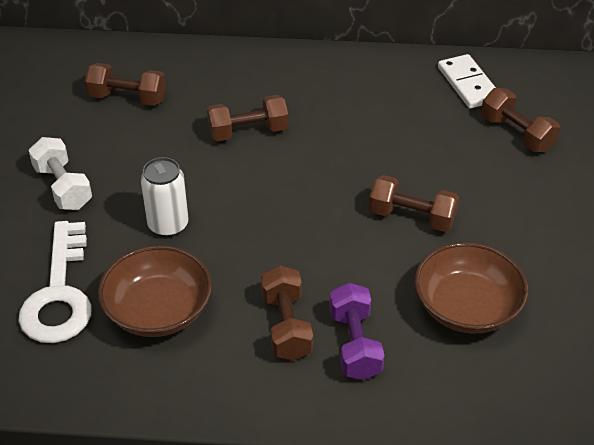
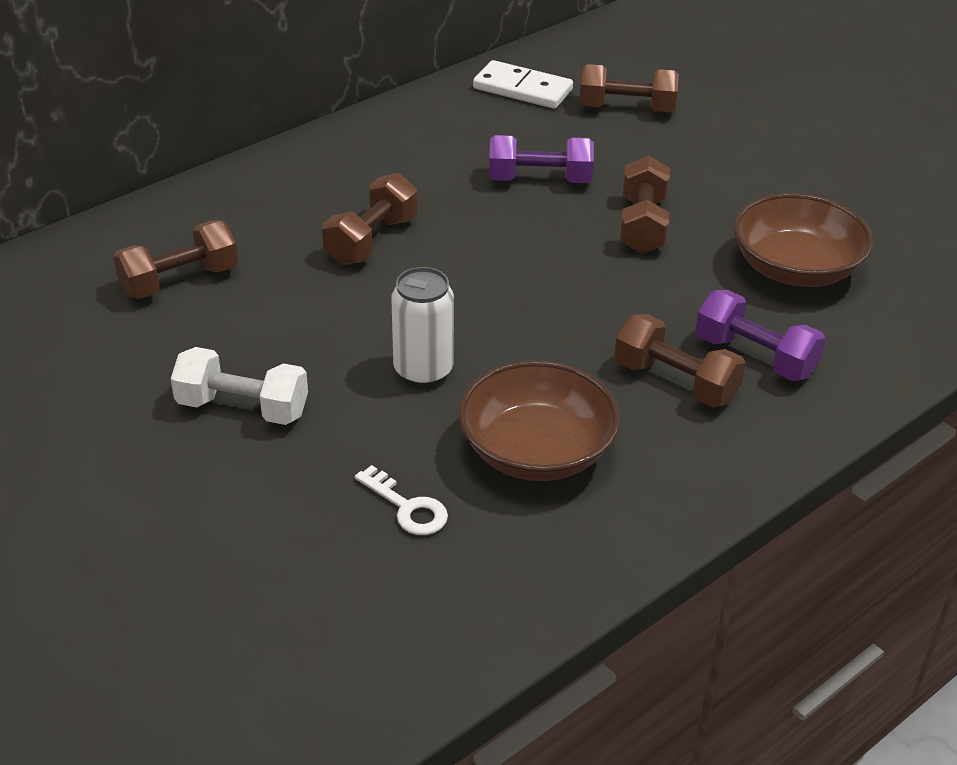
camera: 45 degrees left, 5 degrees down
(59, 294) = (407, 507): white key -> white key, size x0.47
(392, 150) = (539, 180): none -> purple dumbbell
(412, 217) = (643, 225): brown dumbbell -> brown dumbbell turned 60 degrees counterclockwise

